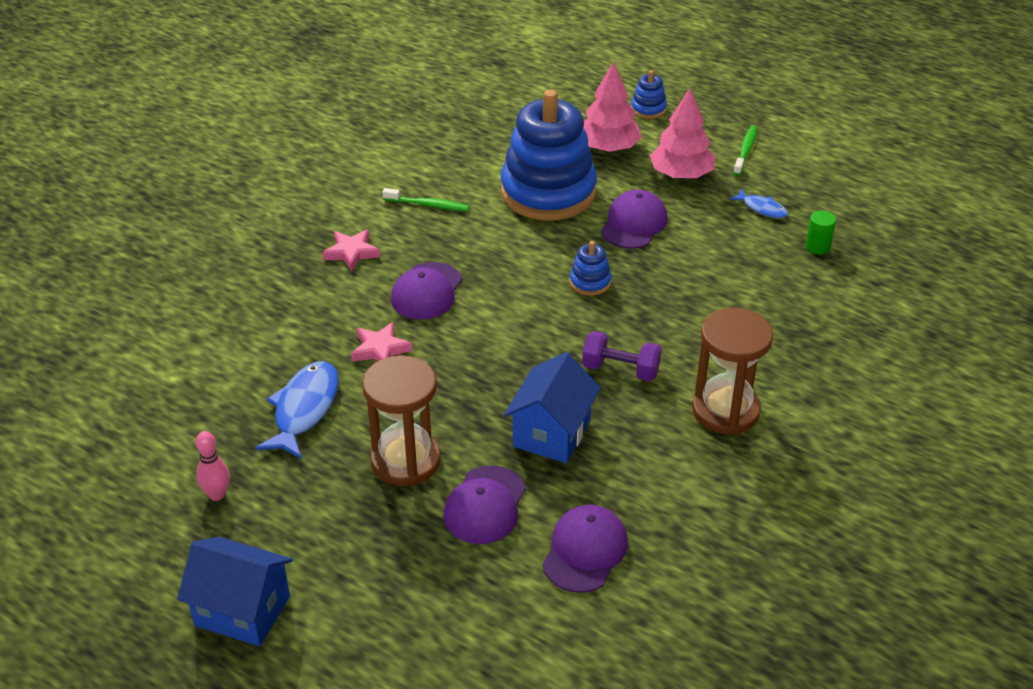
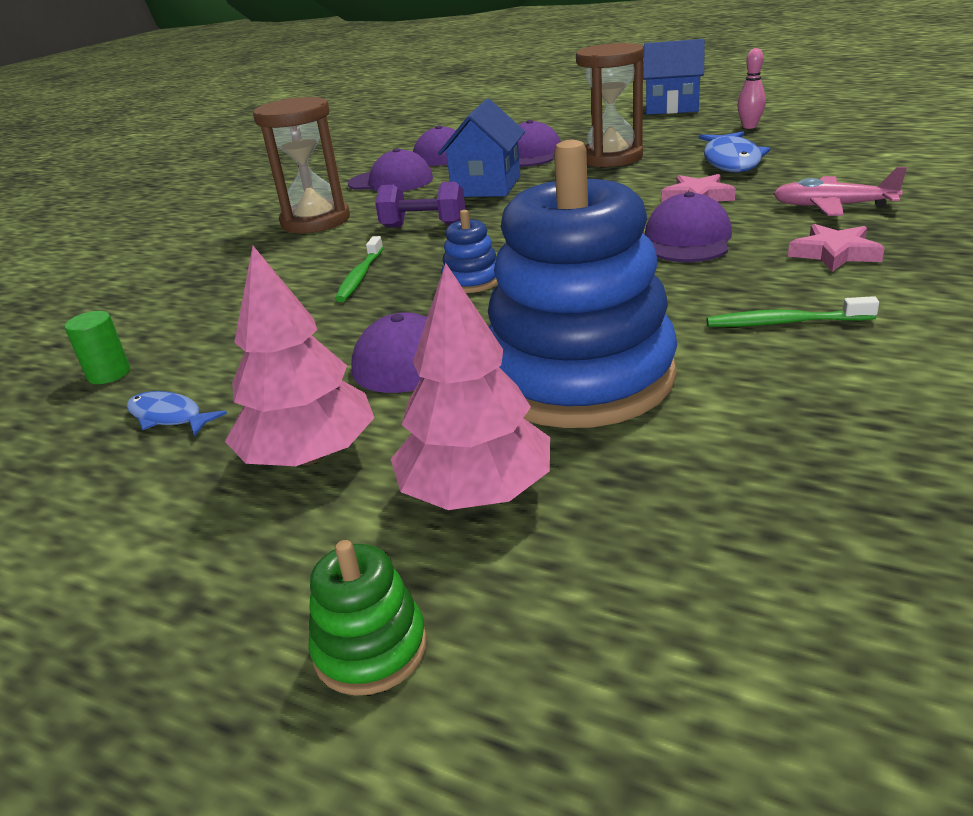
camera: 175 degrees right, 10 degrees down
(301, 305) = (832, 207): none -> pink plane
(648, 109) = (370, 648): blue stacking toy -> green stacking toy
(653, 483) = (391, 181): none -> purple cap
(745, 151) = (135, 542): green toothbrush -> green toothbrush (360, 276)

